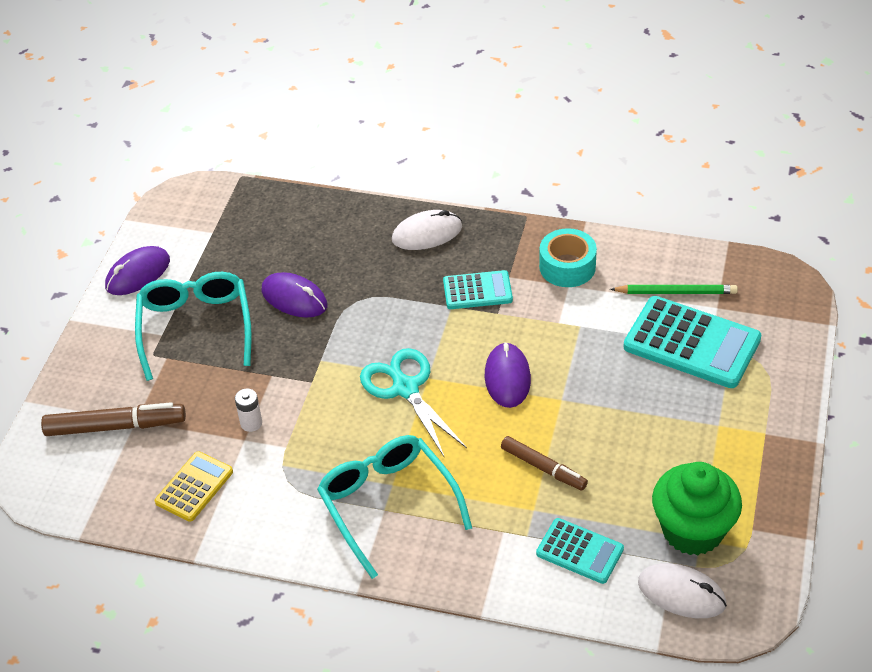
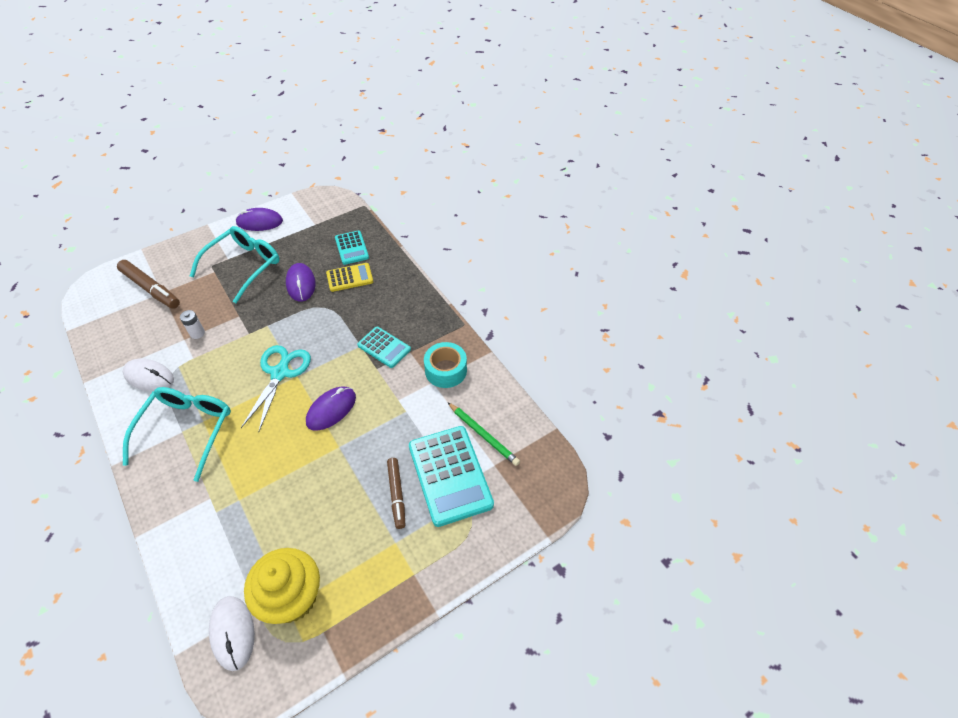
camera: 40 degrees right, 5 degrees up
(194, 487) = (134, 345): yellow calculator -> yellow calculator (350, 278)
(427, 234) = (403, 296): white mouse -> white mouse (149, 377)
(543, 468) = (276, 479): brown marker -> brown marker (396, 494)
(579, 551) = (224, 549): turquoise calculator -> turquoise calculator (351, 248)
(692, 530) = (292, 597): green cupcake -> yellow cupcake

